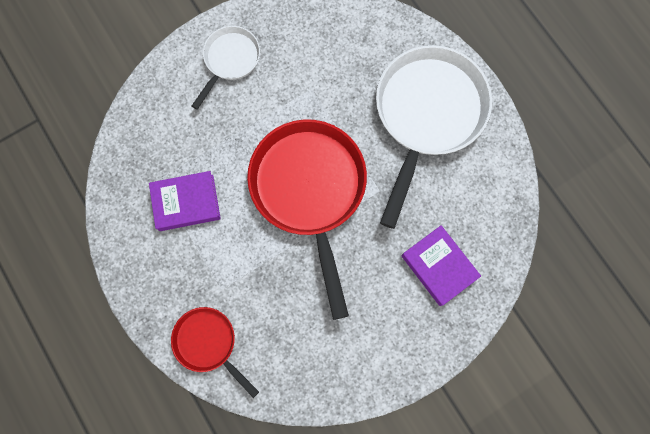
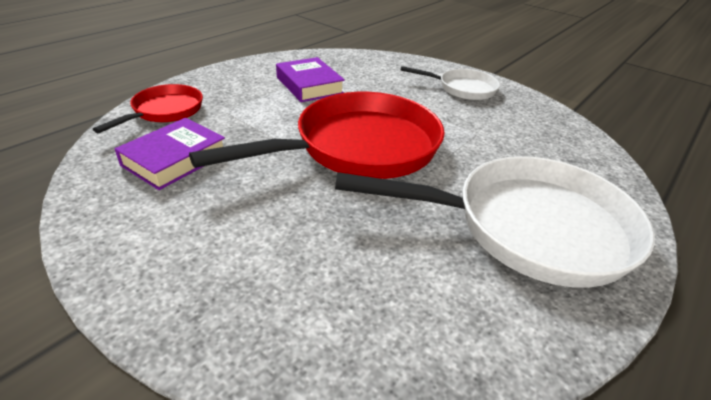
camera: 70 degrees right, 40 degrees down
(438, 266) = (299, 281): purple book -> purple book (175, 159)

